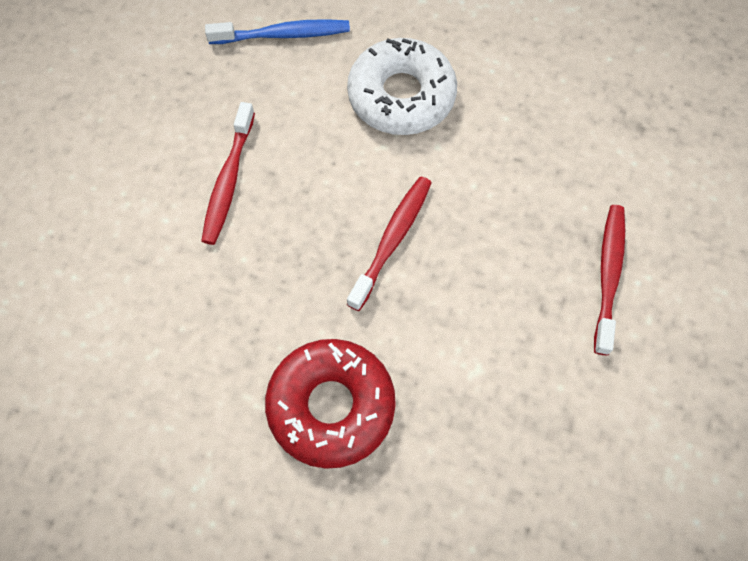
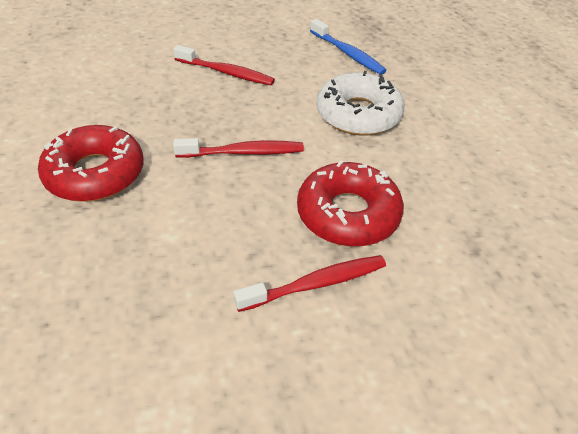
camera: 55 degrees right, 20 degrees down
(228, 181) = (226, 72): red toothbrush -> red toothbrush turned 135 degrees counterclockwise
(540, 198) = (348, 214): none -> red donut

